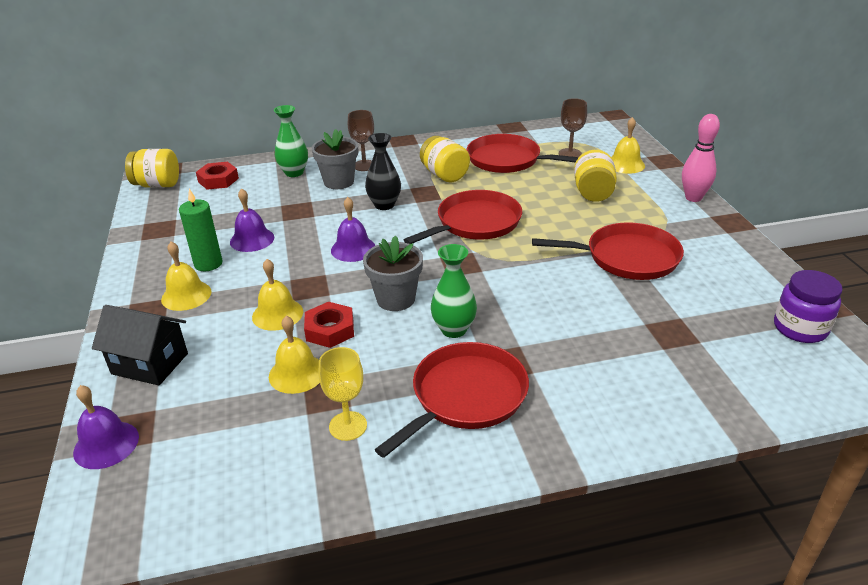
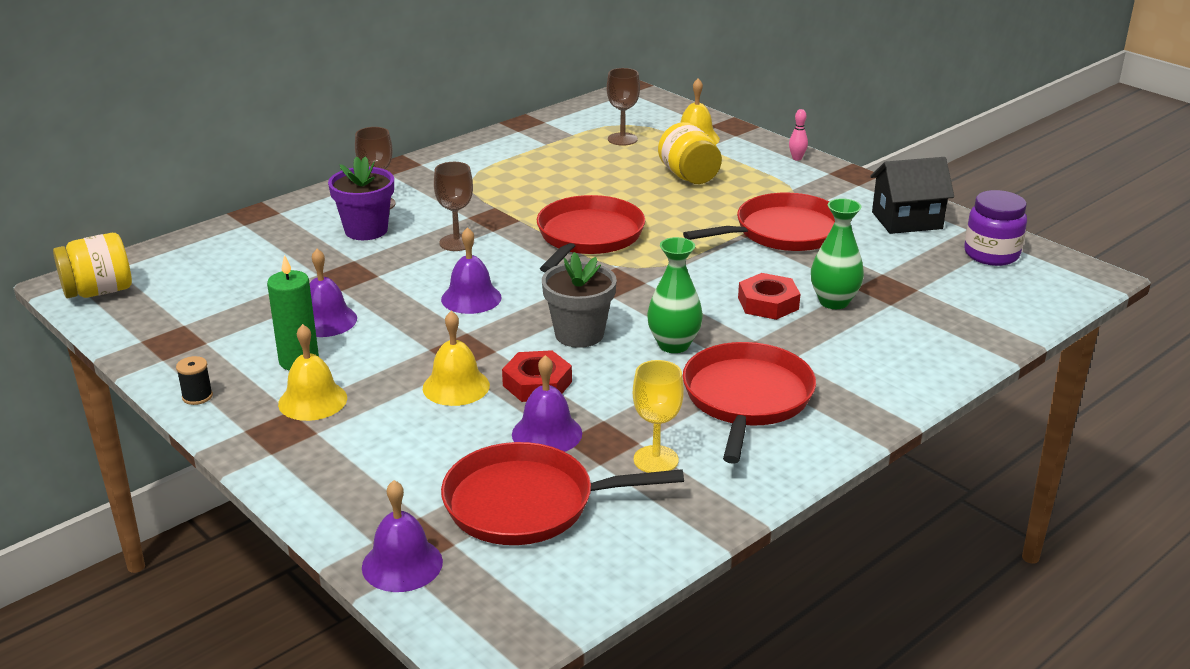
camera: 30 degrees left, 5 degrees down
(131, 271) = (197, 396): none -> black spool
(150, 363) = (355, 478): black house -> black house (907, 220)
(218, 180) = (187, 265): red nut -> red nut (768, 303)
(294, 173) = (290, 233): green vase -> green vase (834, 302)
(297, 373) = (547, 433): yellow bell -> purple bell
(339, 182) = (366, 230): grey flower pot -> purple flower pot
(384, 205) = (456, 243): black vase -> brown goblet
(444, 175) = (496, 193): yellow jar -> none
(507, 160) = (556, 161): red pan -> red pan (527, 503)
(693, 198) = (797, 158): pink bowling pin -> pink bowling pin, size x0.49

